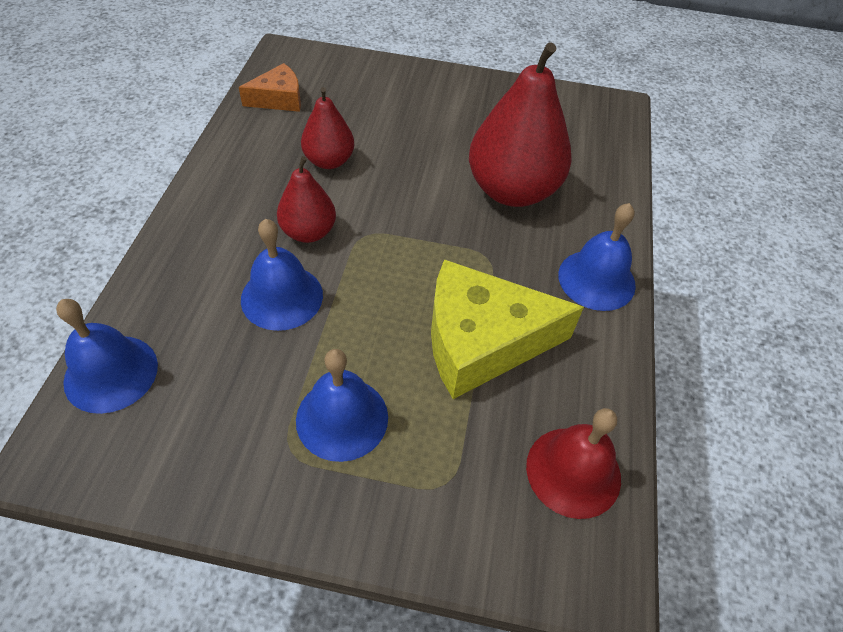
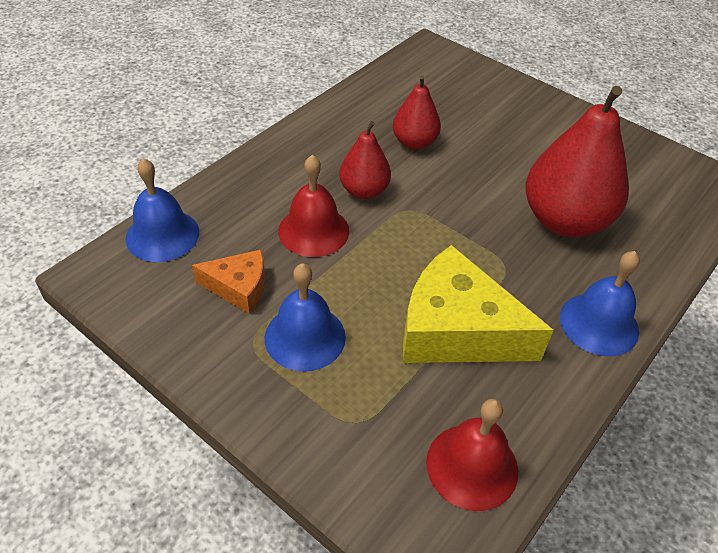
camera: 30 degrees right, 5 degrees down
(279, 99) = (402, 82): orange cheese -> orange cheese (239, 287)
(282, 297) = (313, 230): blue bell -> red bell

